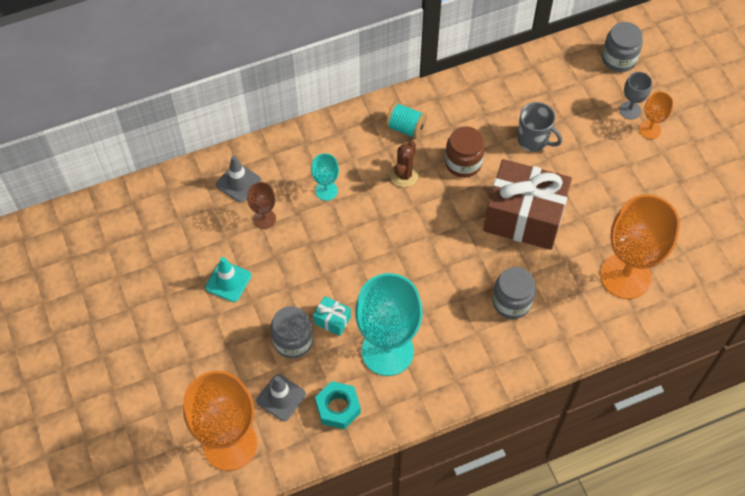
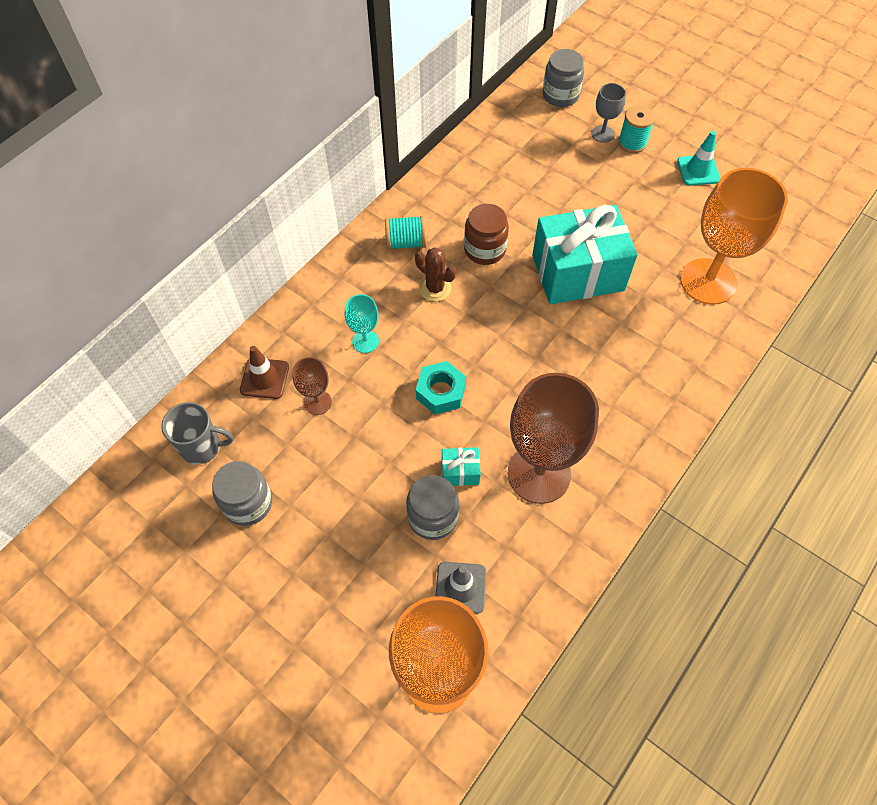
camera: 30 degrees left, 0 degrees up
(228, 281) = (319, 490): turquoise traffic cone -> turquoise traffic cone (698, 170)
(238, 182) = (264, 378): grey traffic cone -> brown traffic cone
(338, 408) = (529, 563): turquoise nut -> turquoise nut (440, 392)
(387, 351) = (539, 473): turquoise goblet -> brown goblet
(404, 175) = (435, 288): brown cactus -> brown cactus turned 45 degrees counterclockwise
(511, 302) = (624, 359): grey jar -> grey jar (248, 503)
(524, 217) = (577, 273): brown gift -> turquoise gift
(533, 140) = (536, 198): grey mug -> grey mug (202, 447)
(650, 130) = (632, 143): orange goblet -> turquoise spool

